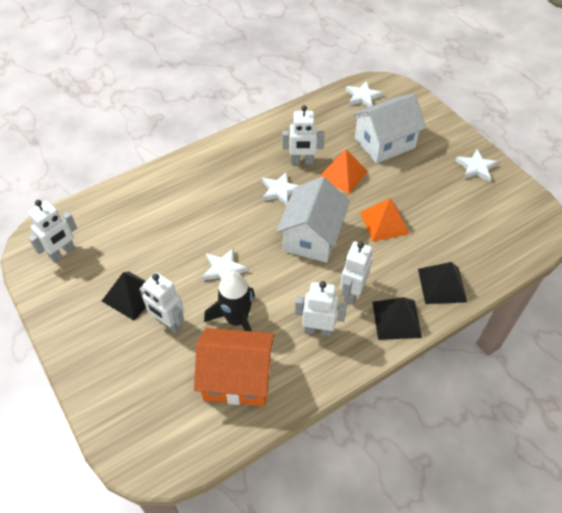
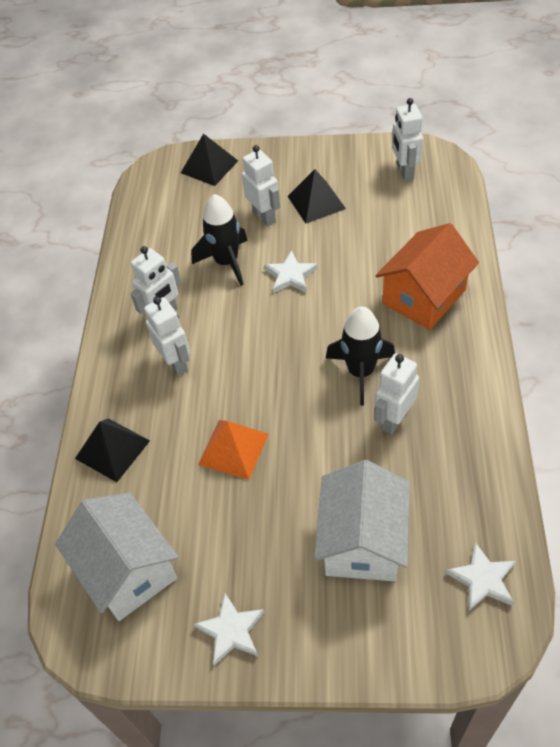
camera: 130 degrees right, 0 degrees up
(169, 323) = (264, 216): white robot -> white robot turned 75 degrees clockwise
(237, 378) = (172, 240): orange house -> orange house (424, 297)
(280, 191) = (360, 372): white star -> black rocket
(312, 237) = (270, 367): white house -> white house (127, 570)
(342, 174) = (340, 452): orange pyramid -> none
(396, 319) = (116, 382): black pyramid -> black pyramid (209, 166)

